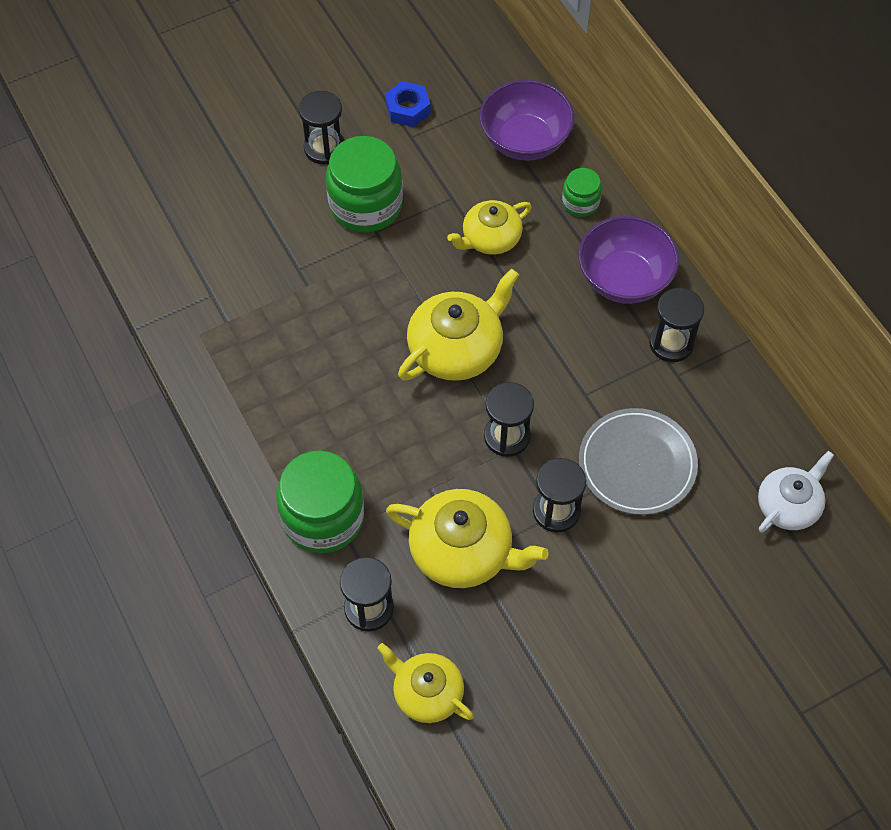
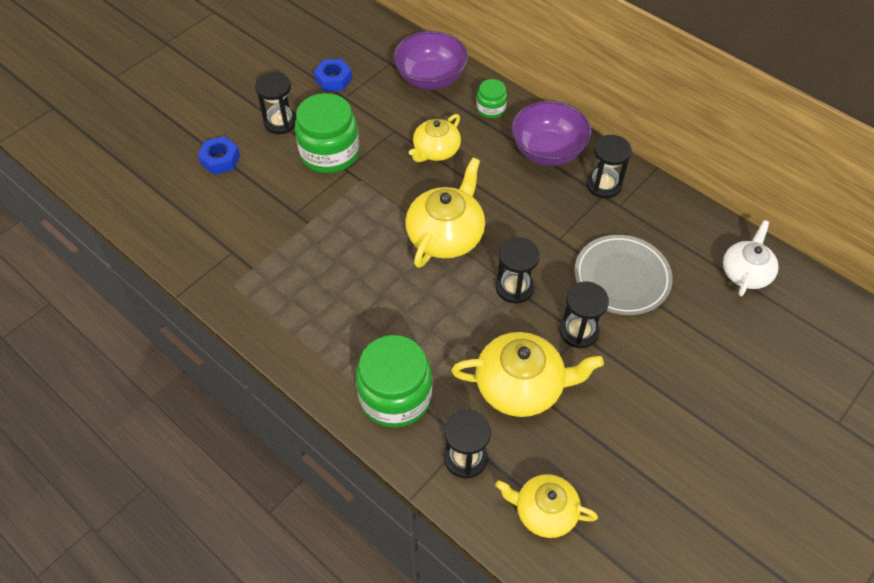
camera: 20 degrees left, 5 degrees down
(239, 177) = (220, 160): none -> blue nut

